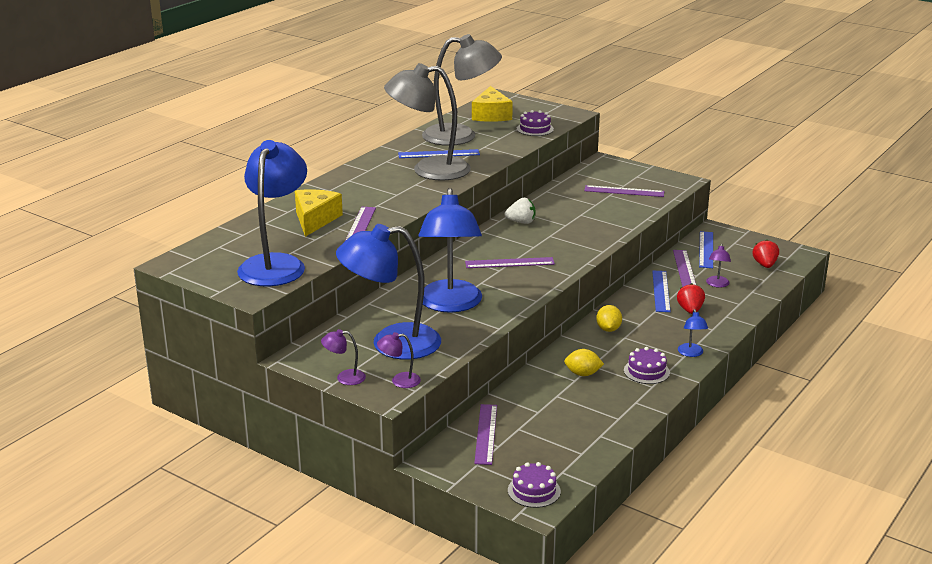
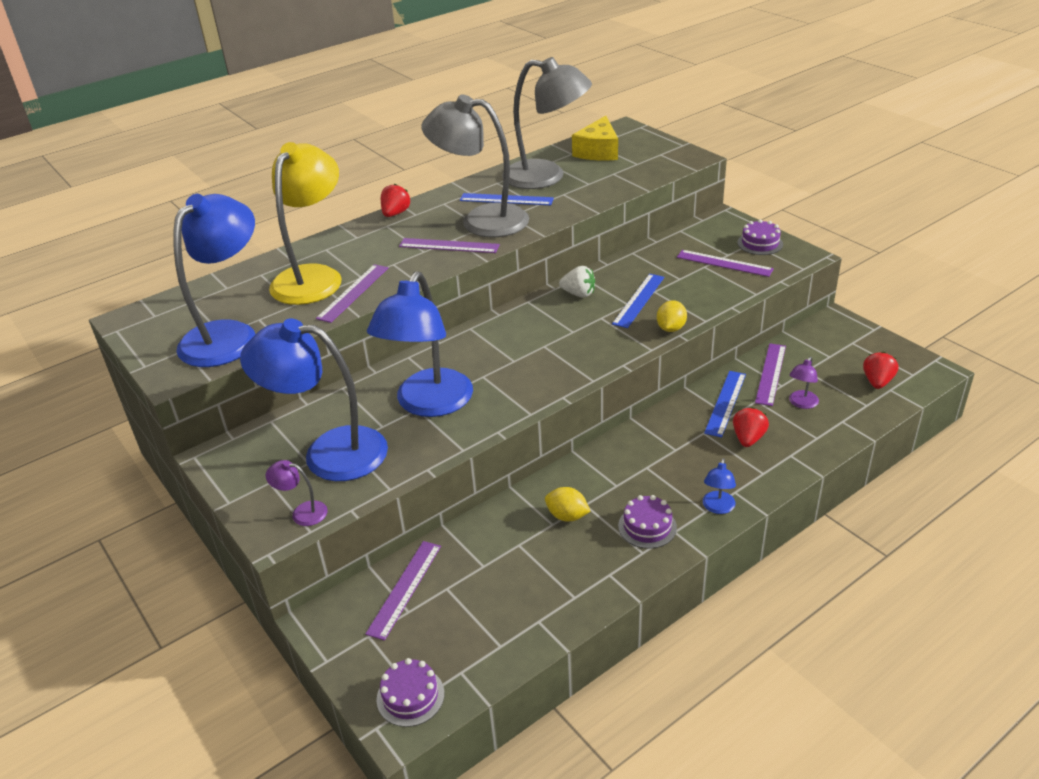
camera: 20 degrees right, 10 degrees up
(315, 220) = (313, 277): yellow cheese -> yellow lamp
(344, 378) = (246, 496): purple lamp -> none
(350, 171) = (395, 213): none -> red strawberry
(509, 263) = (532, 352): purple ruler -> purple ruler (449, 246)
(535, 129) = (636, 174): purple cake -> purple cake (760, 243)
(608, 329) = (632, 451): yellow lemon -> yellow lemon (671, 328)
(706, 249) = (811, 348): blue ruler -> blue ruler (638, 300)

